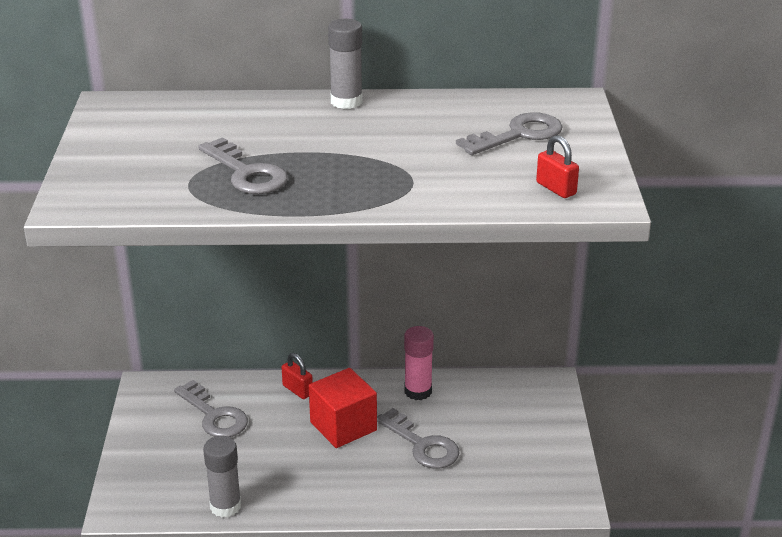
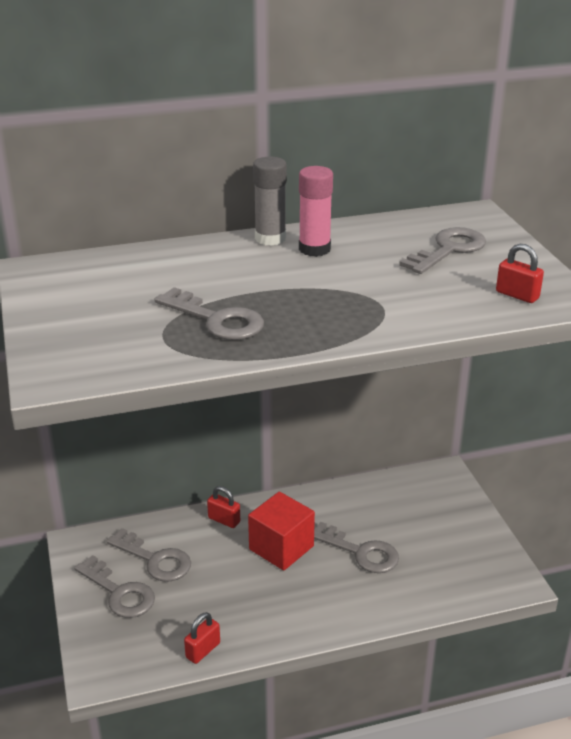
camera: 15 degrees left, 0 degrees up
(168, 439) = (119, 592): none -> grey key
(225, 506) = (203, 650): grey glue stick -> red padlock
(418, 391) = (334, 501): pink glue stick -> pink glue stick (314, 249)

